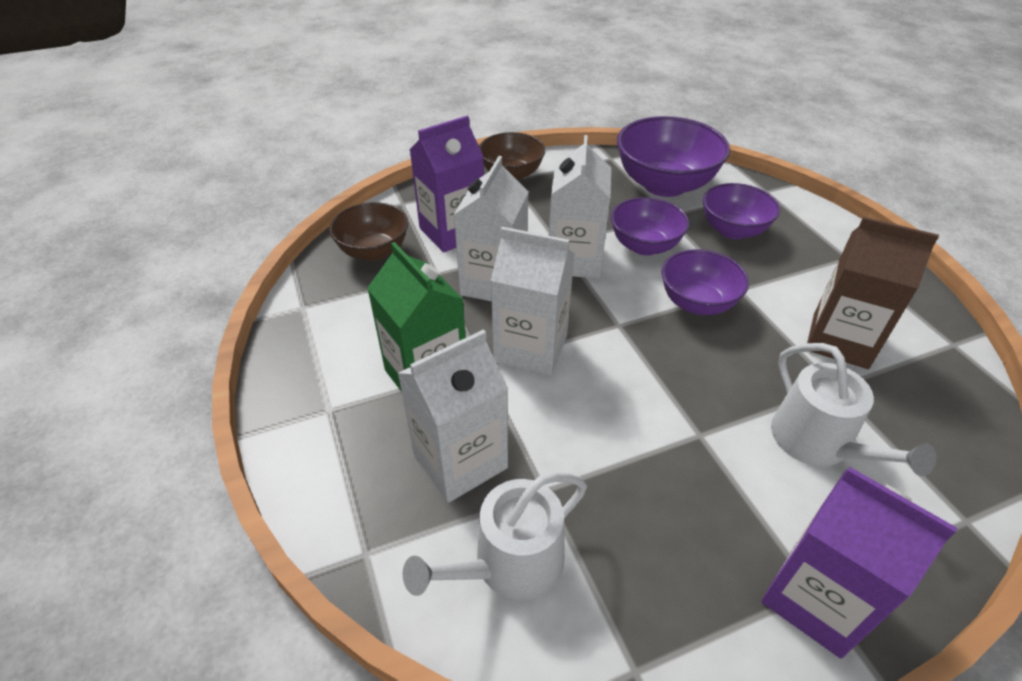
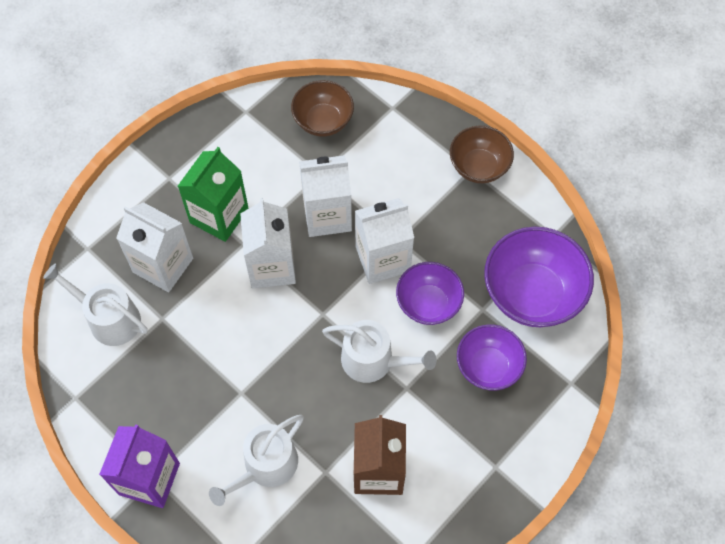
camera: 65 degrees right, 20 degrees up
(452, 232) = (373, 160): purple carton -> none
(697, 303) = (373, 360): purple bowl -> white watering can

